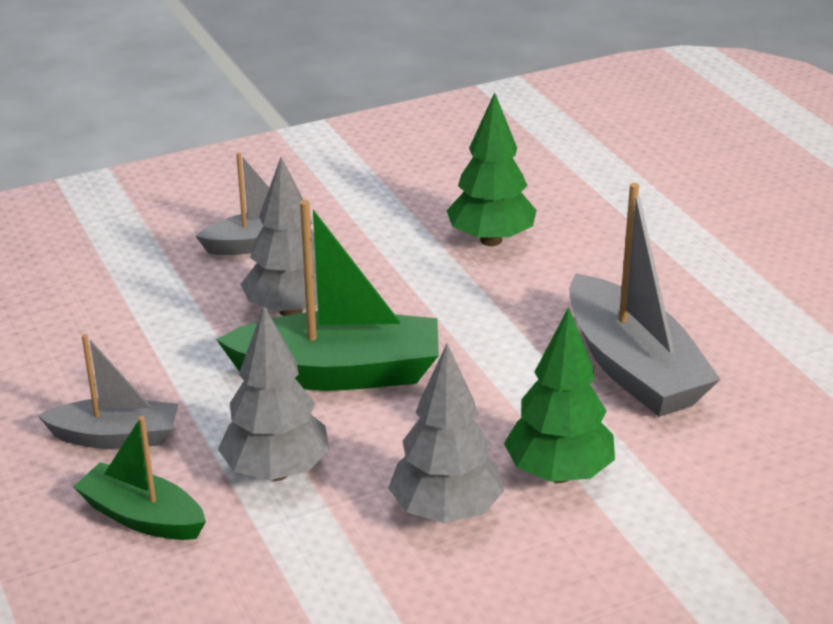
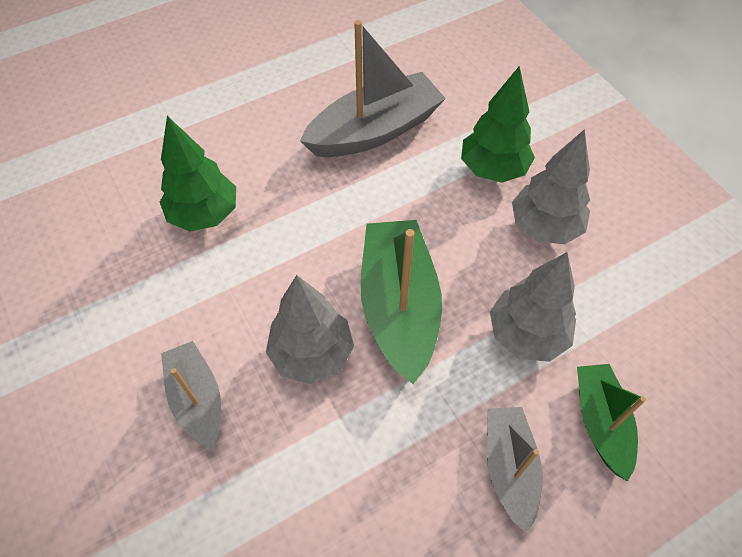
camera: 95 degrees left, 25 degrees up
(142, 517) = (600, 422): green boat -> green boat turned 150 degrees clockwise

